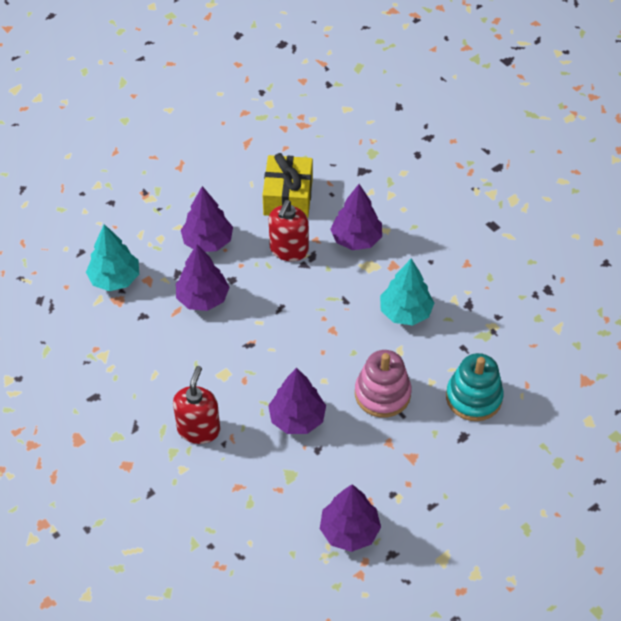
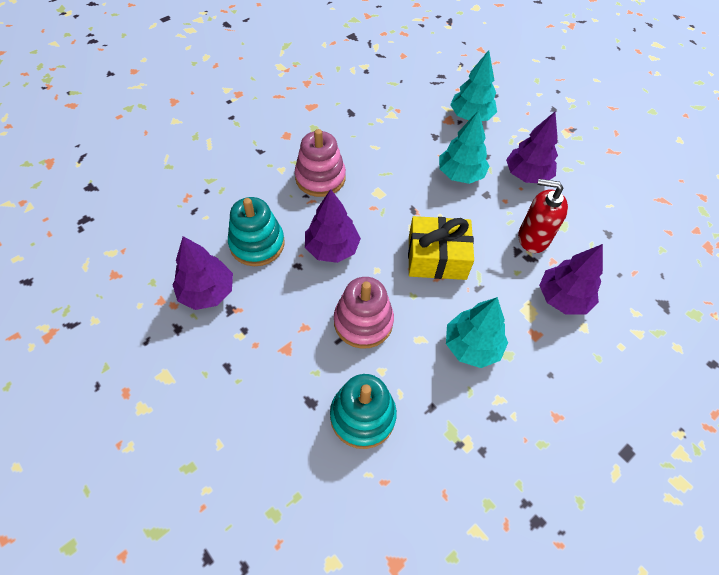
camera: 85 degrees right, 5 degrees up
(198, 429) = (320, 178): red soap dispenser -> pink stacking toy
(202, 298) = (460, 174): purple tree -> turquoise tree
(288, 197) = (602, 236): yellow gift -> yellow gift (437, 258)
(289, 488) = (257, 244): none -> turquoise stacking toy

